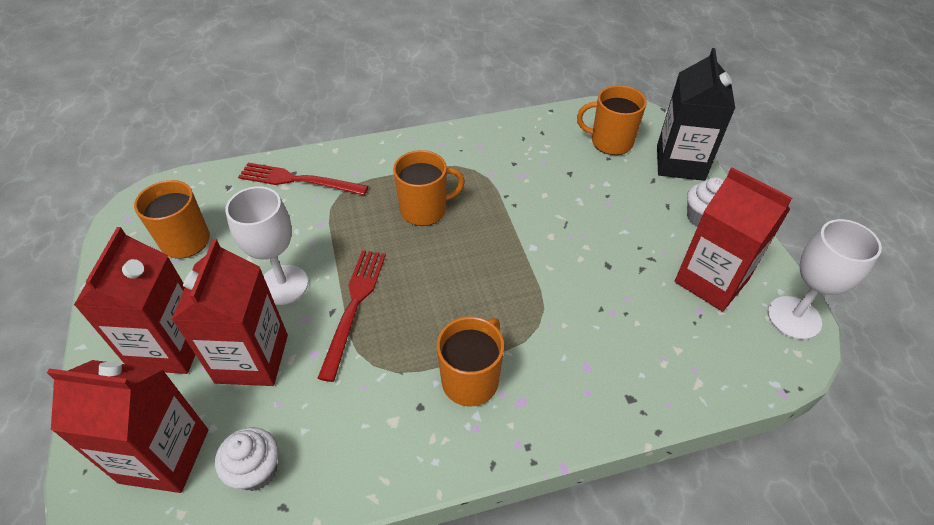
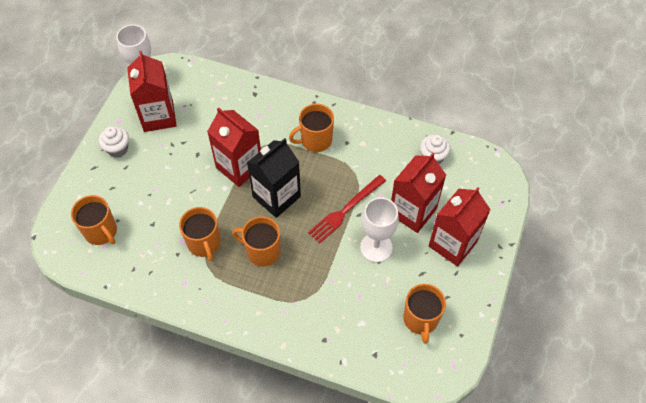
camera: 145 degrees left, 10 degrees up
(164, 456) = (471, 186): red carton -> red carton (239, 167)
(298, 180) = (325, 329): red fork -> none
(496, 184) = (204, 243): none -> orange mug
(680, 163) = (81, 189): black carton -> black carton (276, 197)

